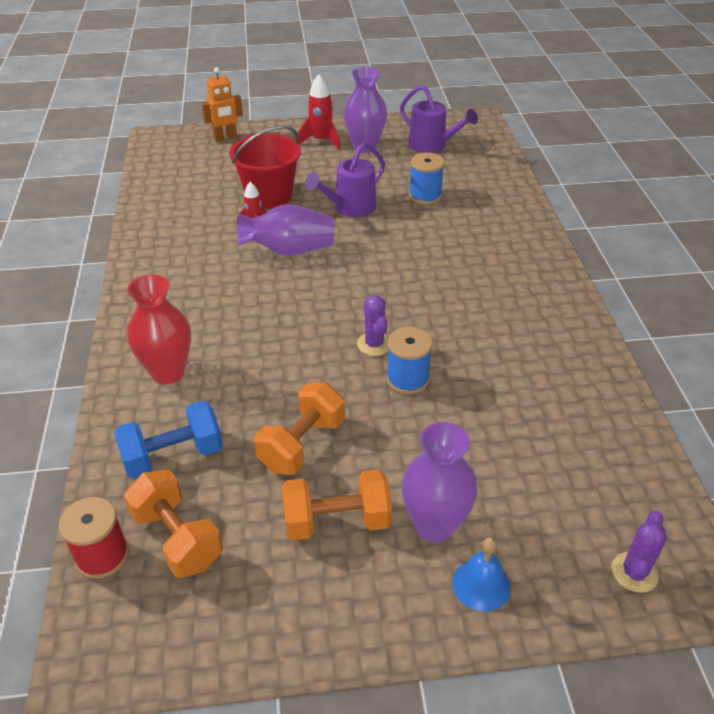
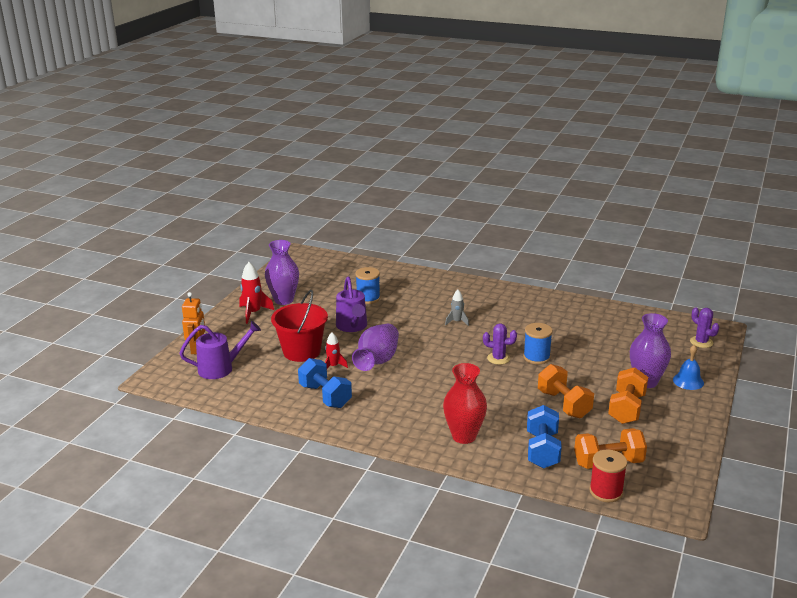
camera: 60 degrees left, 15 degrees down
(190, 241) = (325, 396): none -> blue dumbbell
(432, 146) = (312, 277): purple watering can -> purple watering can (221, 368)
(435, 279) = (457, 322): none -> grey rocket

